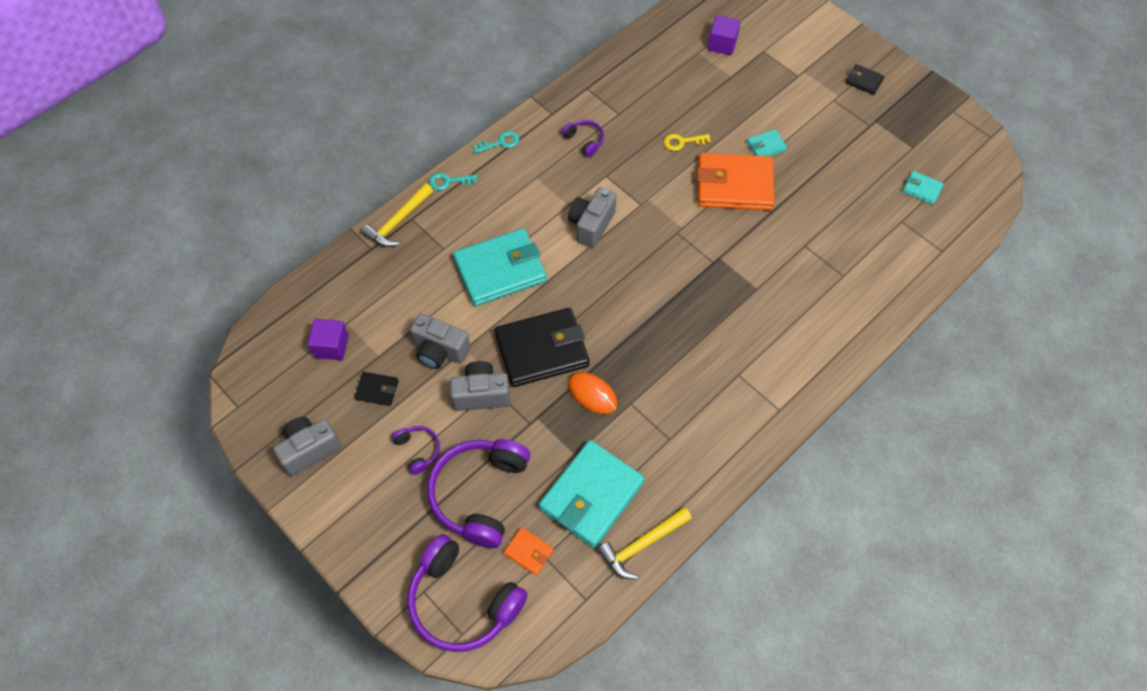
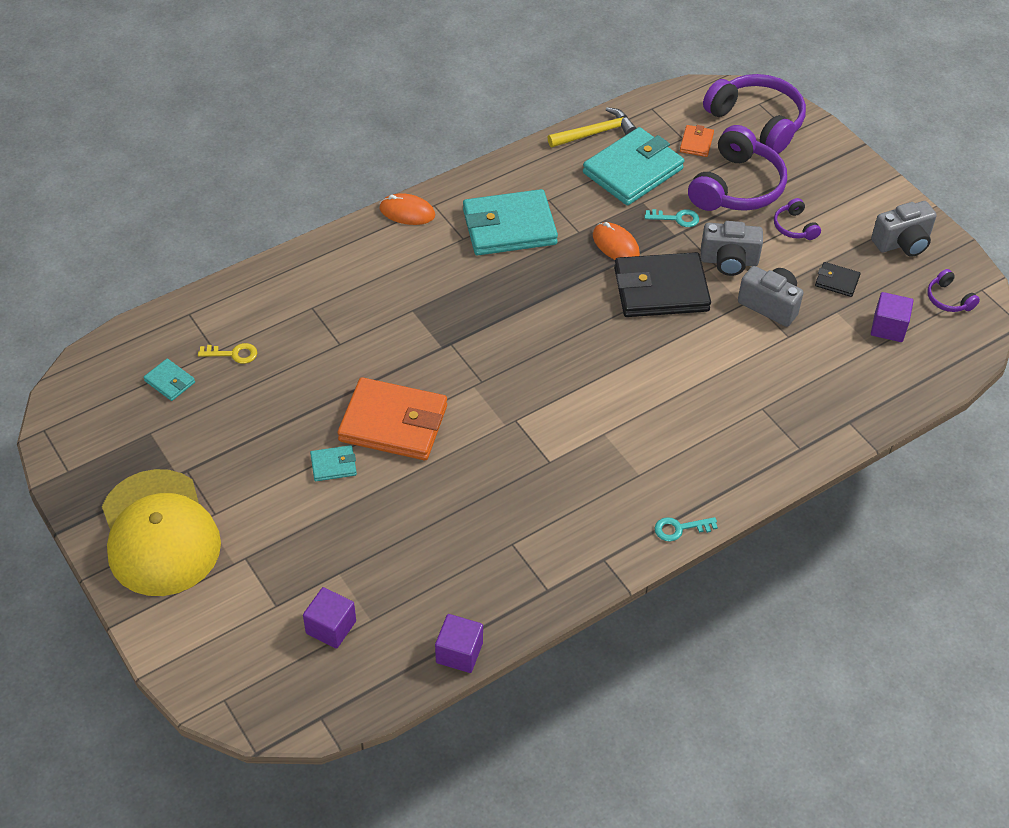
camera: 170 degrees left, 10 degrees down
(398, 221) = (817, 448): yellow hammer -> none
(448, 181) = (752, 487): turquoise key -> turquoise key (676, 218)
(500, 270) = (697, 373): turquoise wallet -> turquoise wallet (509, 227)
(529, 552) = (696, 143): orange wallet -> orange wallet turned 60 degrees clockwise
(584, 140) = (567, 512): purple headphones -> purple headphones (948, 299)
(591, 225) = (581, 405): grey camera -> none
(634, 43) = (459, 652): none -> purple cube
(682, 142) = (439, 489): yellow key -> yellow key (233, 354)
(802, 396) = (407, 212): none -> orange mouse
(864, 81) = (159, 533): black wallet -> yellow cap

